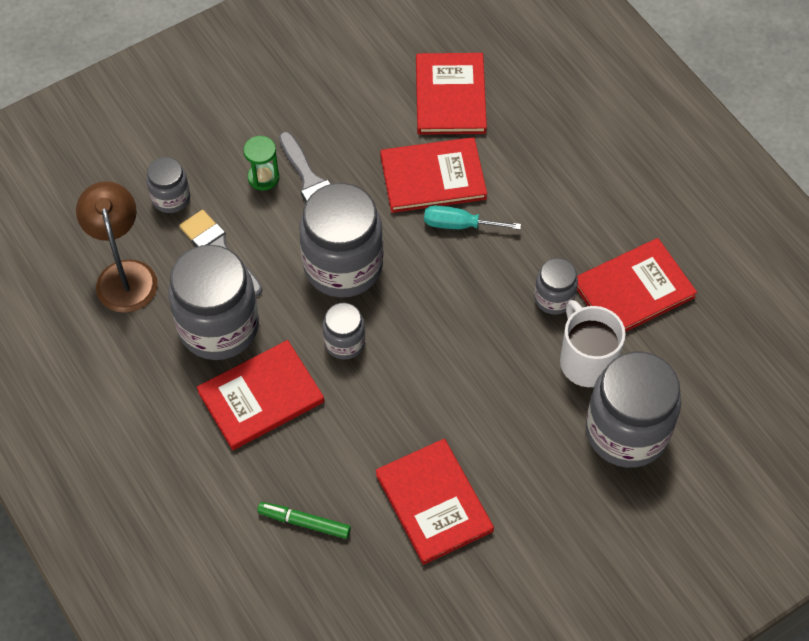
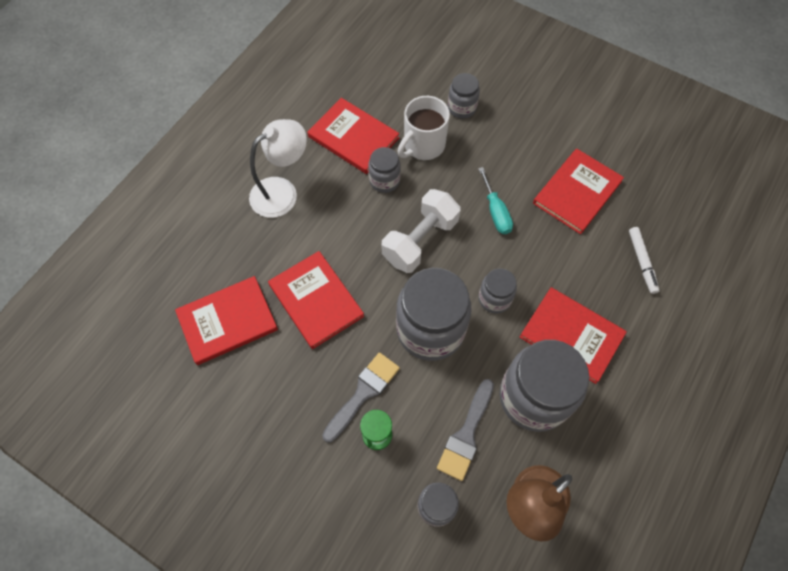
camera: 115 degrees left, 5 degrees up
(304, 522) = (642, 262): green marker -> white marker
(454, 301) = (420, 240): none -> white dumbbell
(459, 225) = (352, 264): turquoise screwdriver -> turquoise screwdriver (496, 212)
(587, 192) = (282, 192): none -> white lamp
(626, 431) = (462, 108): grey jar -> grey jar, size x0.50

